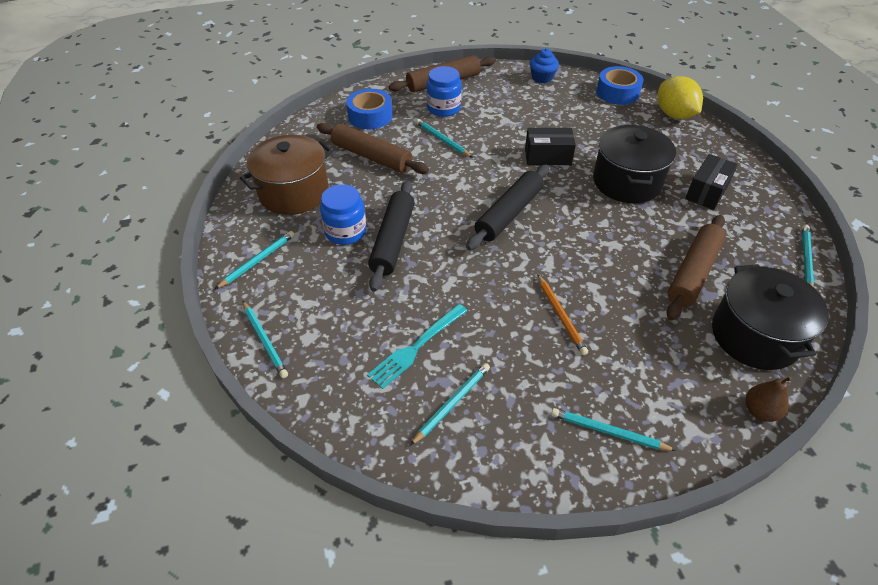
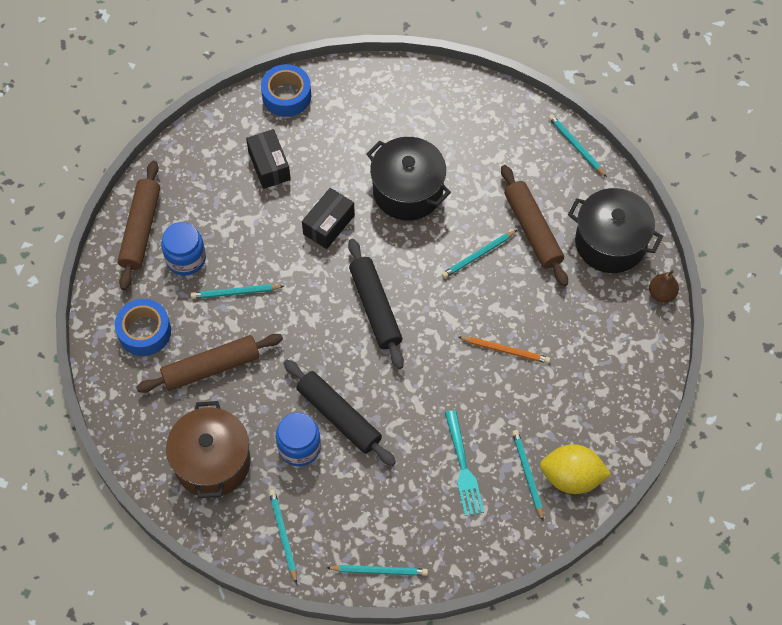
camera: 55 degrees left, 15 degrees up
(542, 78) = (209, 138): blue cupcake -> none
(608, 432) = (614, 394): turquoise pencil -> turquoise pencil (478, 255)
(674, 115) = (355, 80): yellow lemon -> yellow lemon (571, 477)
(707, 192) = (464, 144): black box -> black box (269, 166)

